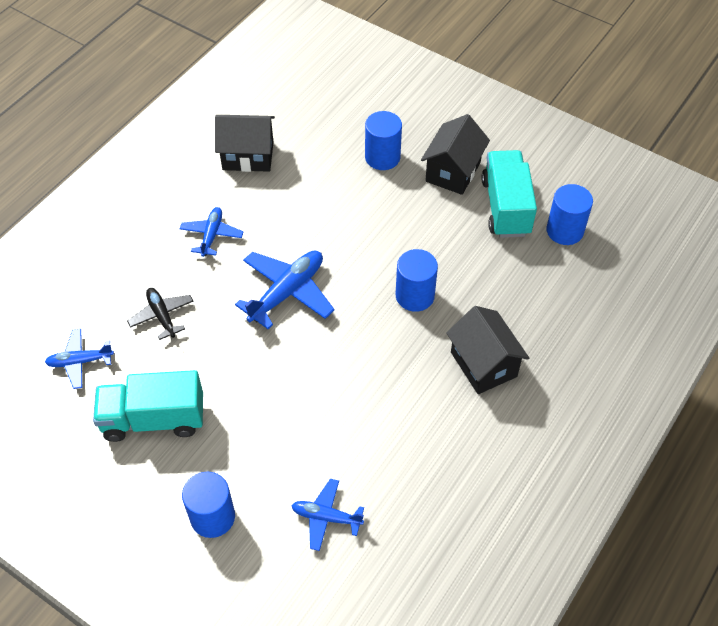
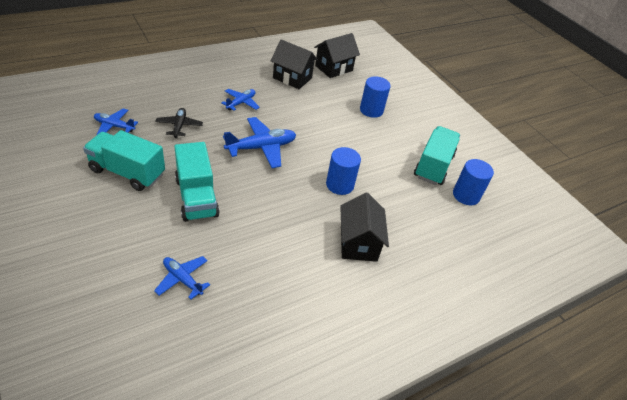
camera: 20 degrees right, 10 degrees down
(212, 517) = (112, 241): blue cylinder -> none
(262, 406) = (196, 197): none -> turquoise truck
(453, 172) = (410, 135): black house -> black house (334, 68)

